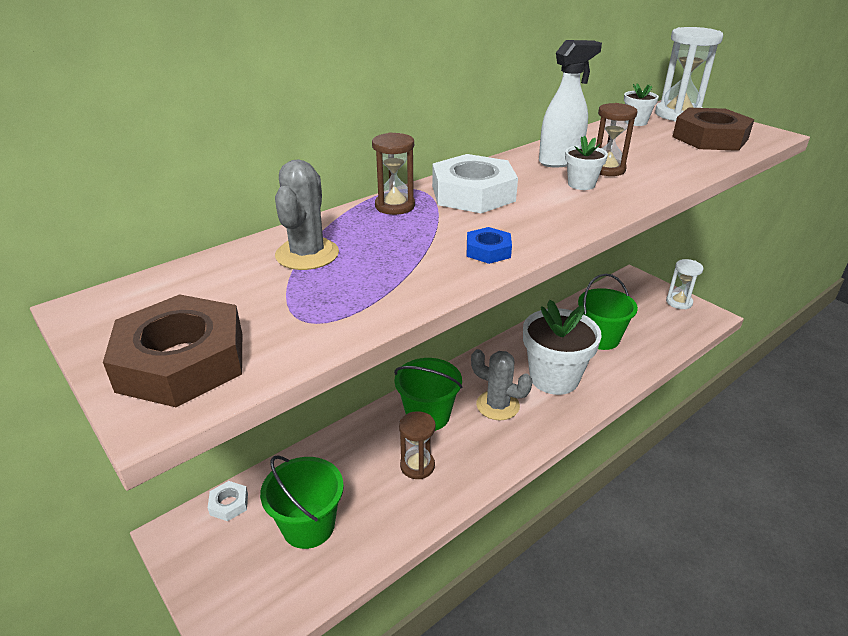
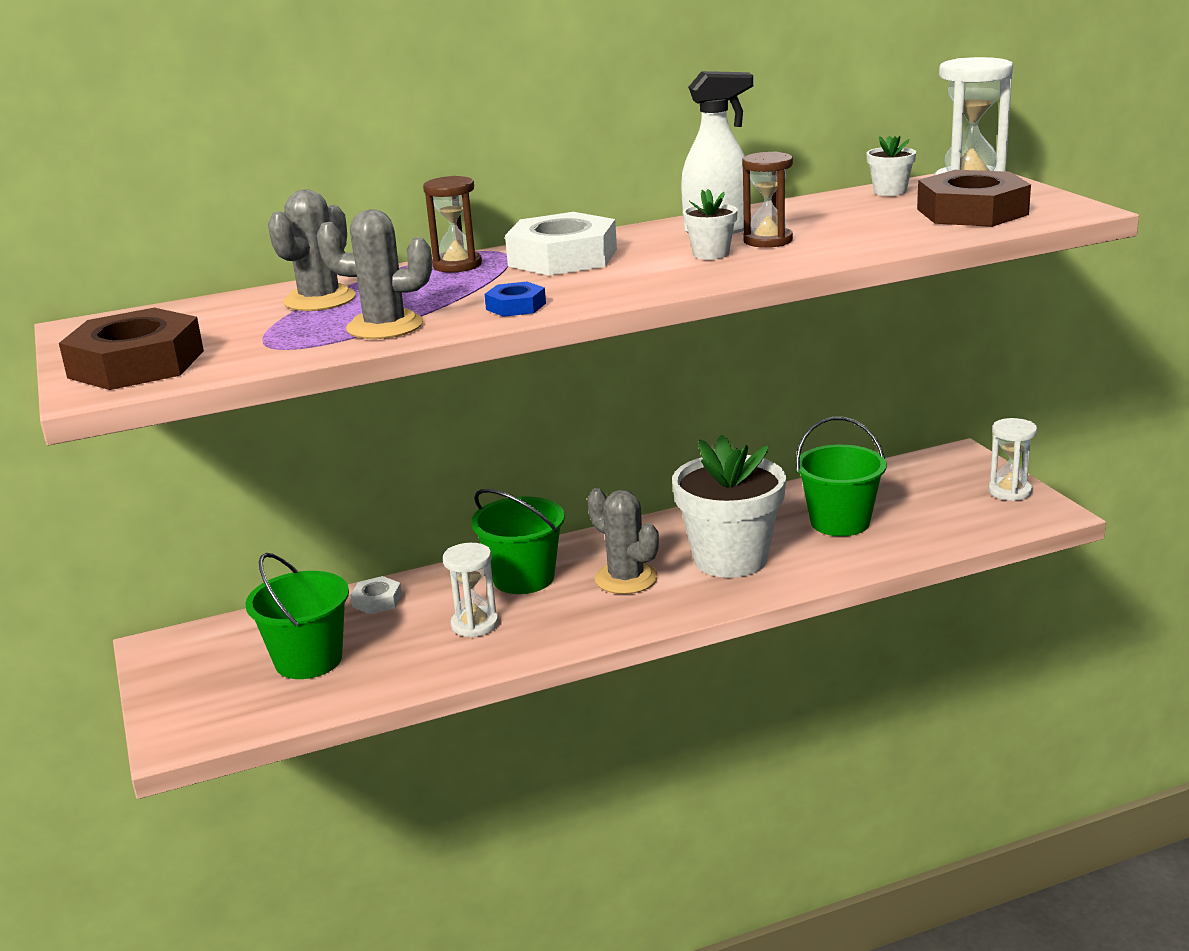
camera: 20 degrees right, 10 degrees down
(229, 504) = (231, 629): white nut -> white nut (377, 601)
(395, 284) = (385, 326): none -> grey cactus
(417, 466) = (475, 624): brown hourglass -> white hourglass

